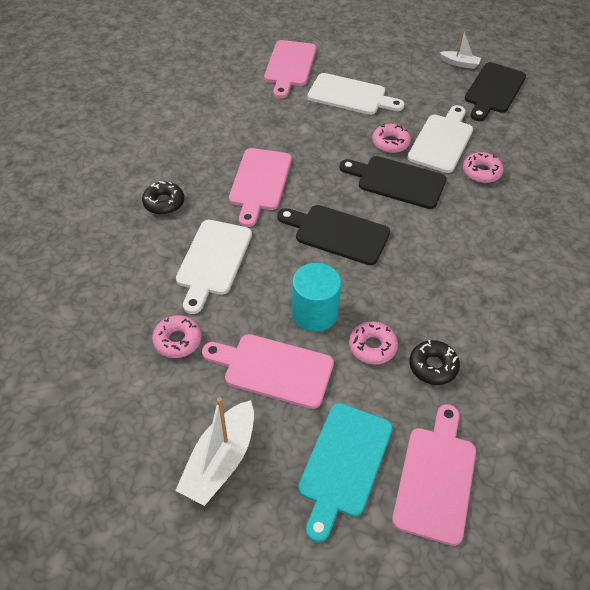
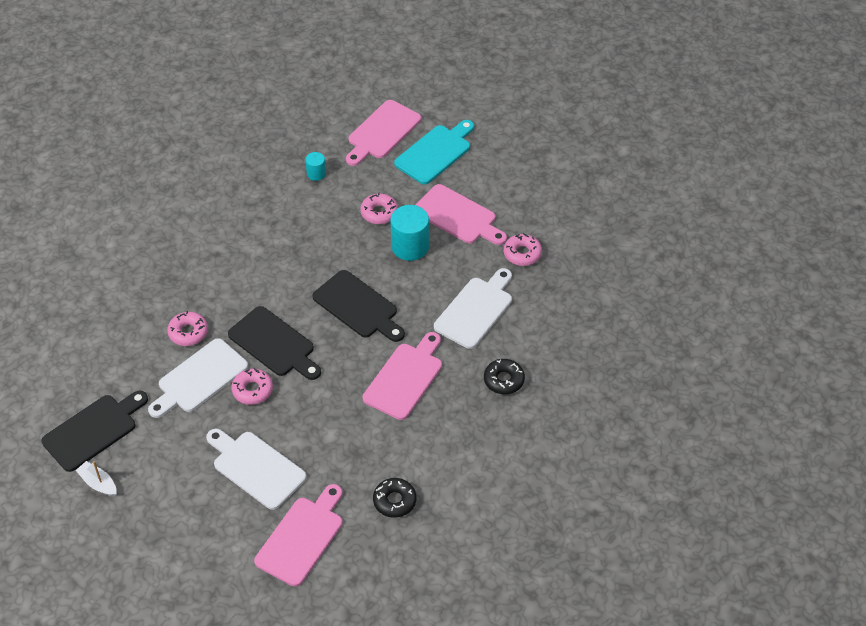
camera: 160 degrees left, 0 degrees up
(220, 460) = (513, 174): white boat -> none
(433, 366) = (343, 190): black donut -> black donut (394, 501)
(480, 380) = (316, 173): none -> turquoise cylinder

